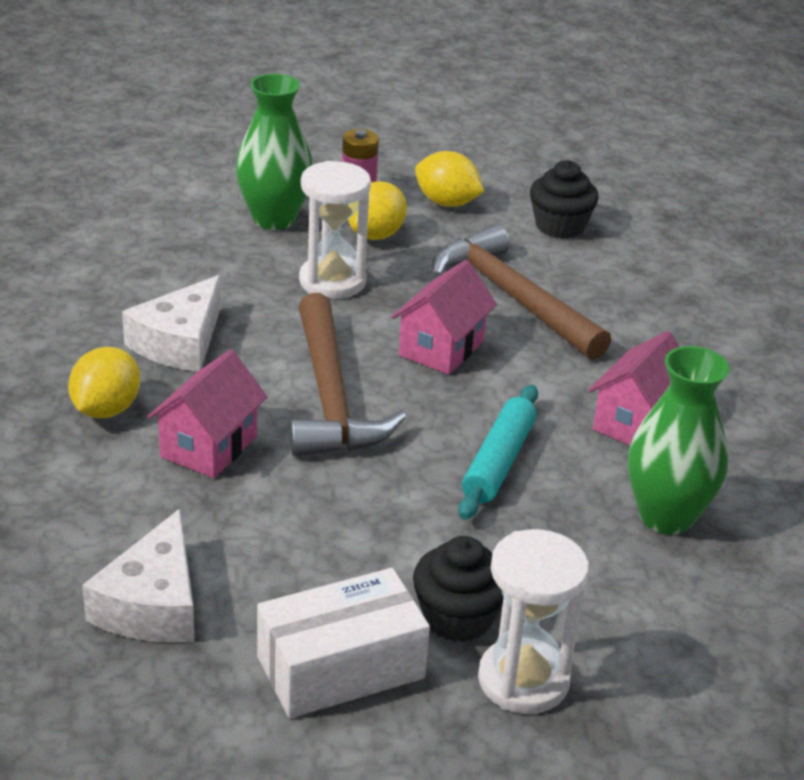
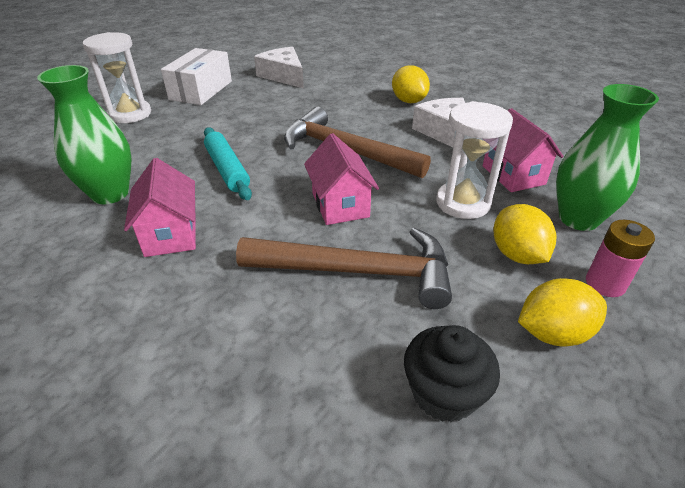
camera: 135 degrees right, 5 degrees up
(209, 446) = (351, 111): pink house -> pink house (513, 175)
(457, 618) = (176, 116): black cupcake -> none

